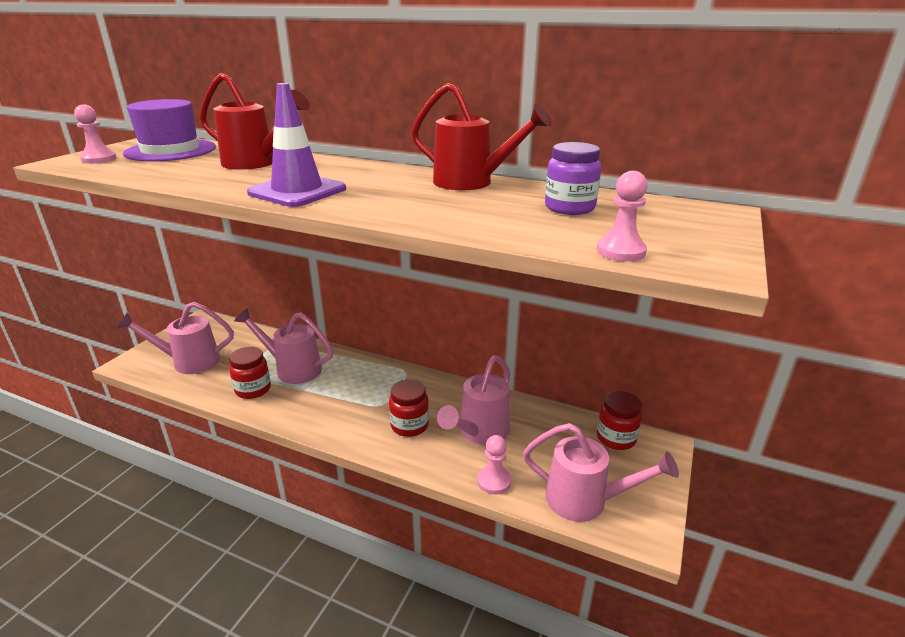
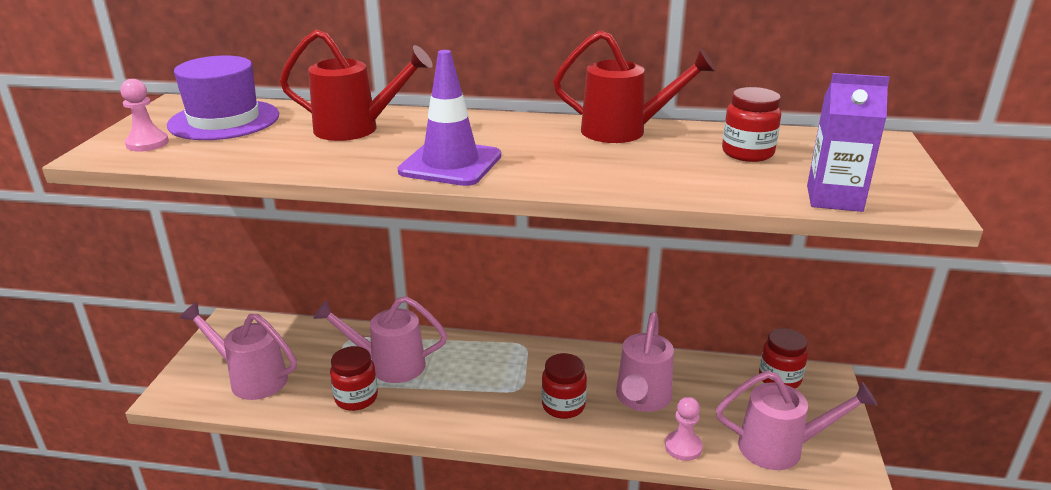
camera: 15 degrees left, 0 degrees up
(189, 362) = (251, 379): pink watering can -> pink watering can turned 45 degrees clockwise
(569, 208) = (747, 153): purple jar -> red jar
(620, 251) = (834, 198): pink pawn -> purple carton

